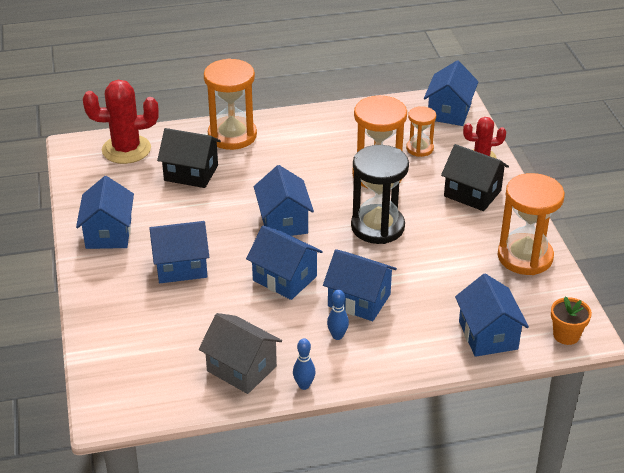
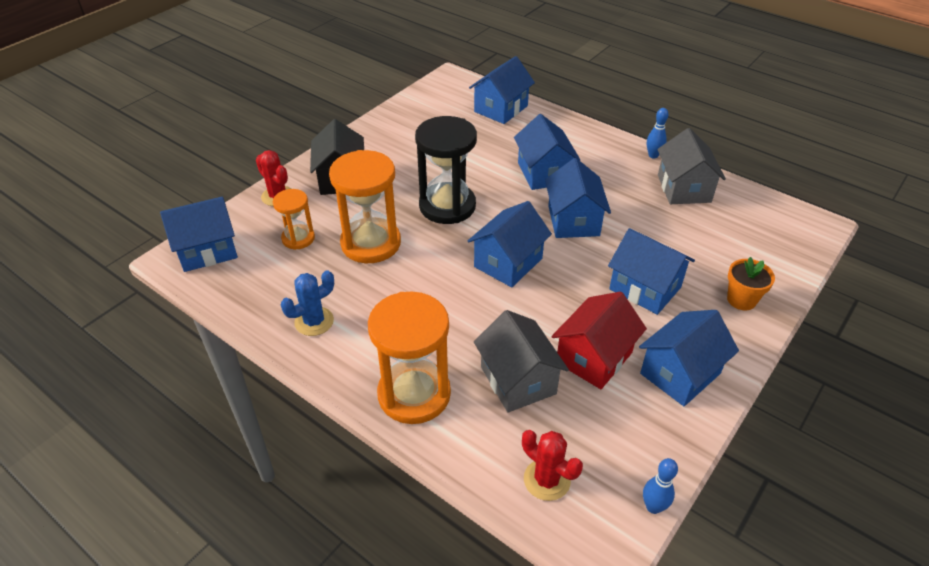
camera: 130 degrees left, 5 degrees up
(126, 149) = (547, 480): red cactus -> red cactus, size x0.59
(165, 209) = (594, 357): none -> red house
(191, 173) = (518, 380): black house -> grey house
(331, 126) = (314, 321): none -> blue cactus
(337, 336) = (591, 164): blue bowling pin -> blue bowling pin (653, 507)
(525, 257) = (397, 125): orange hourglass -> none
(566, 335) = (460, 83): orange flower pot -> orange flower pot (741, 300)

